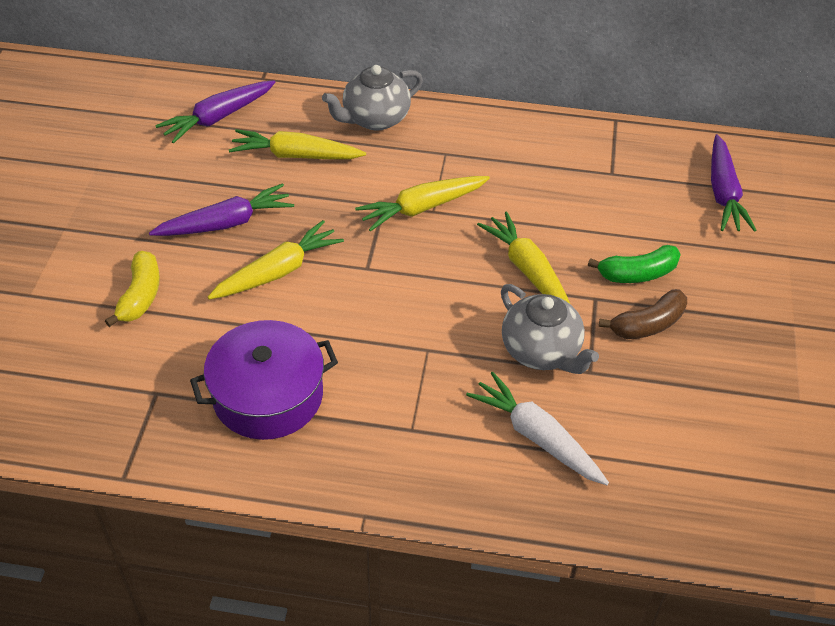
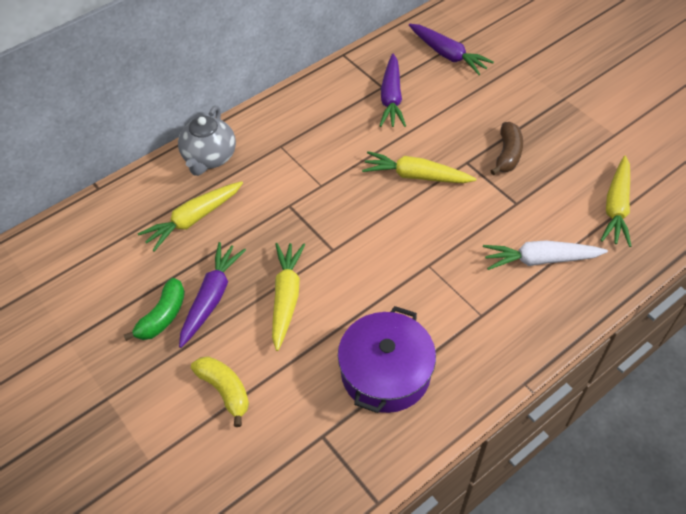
camera: 45 degrees left, 5 degrees up
(218, 118) = (106, 237): purple carrot -> purple carrot (391, 98)
(422, 208) = (313, 188): yellow carrot -> yellow carrot (616, 207)
(541, 351) = (482, 213): grey teapot -> none
(637, 273) = (467, 131): green banana -> green banana (163, 316)

